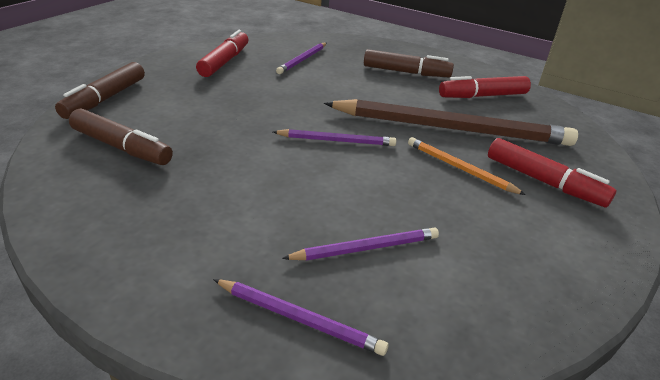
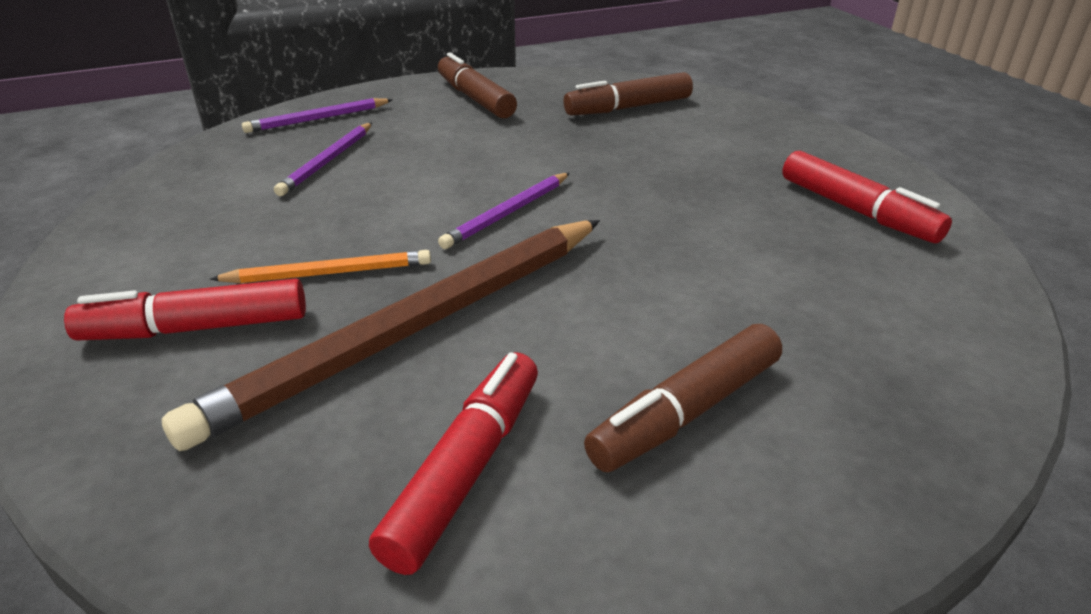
camera: 130 degrees right, 0 degrees up
(105, 99) = (756, 116): brown marker -> brown marker (475, 98)
(303, 60) = (834, 291): purple pencil -> none

